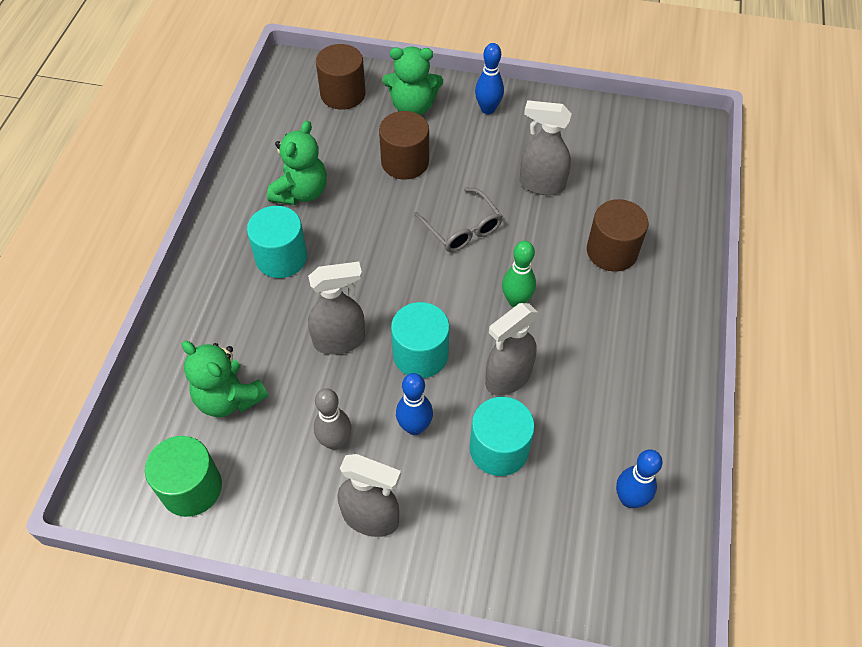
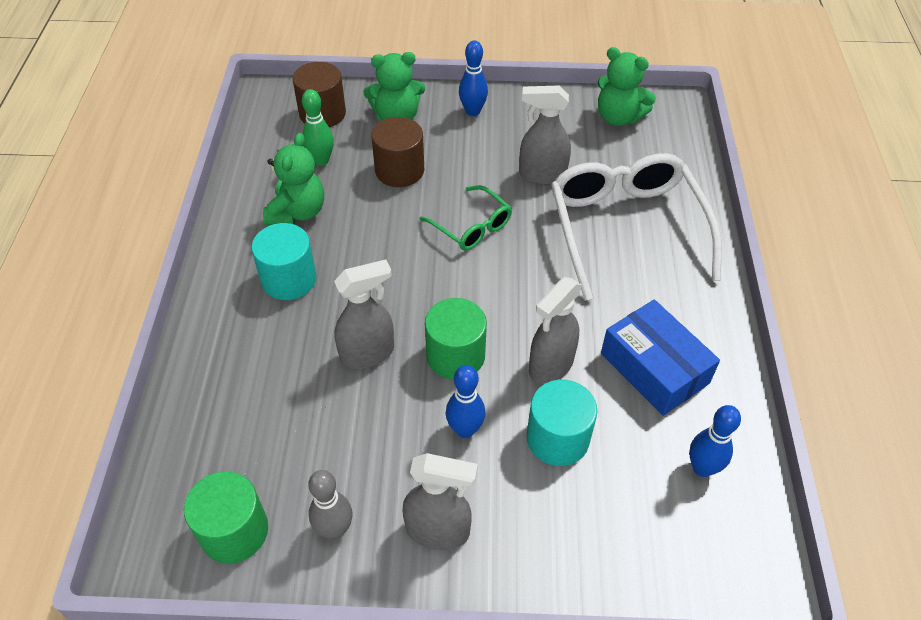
camera: 10 degrees left, 5 degrees down
(229, 398) = (259, 430): green teddy bear -> green teddy bear (618, 117)
(335, 442) = (383, 457): grey bowling pin -> grey bowling pin (334, 529)
(420, 354) = (455, 355): turquoise cylinder -> green cylinder
(462, 228) = (471, 226): grey glasses -> green glasses
(516, 301) = (542, 289): green bowling pin -> green bowling pin (321, 160)
(606, 395) = (654, 368): none -> blue box
(612, 251) = (626, 229): brown cylinder -> white glasses

